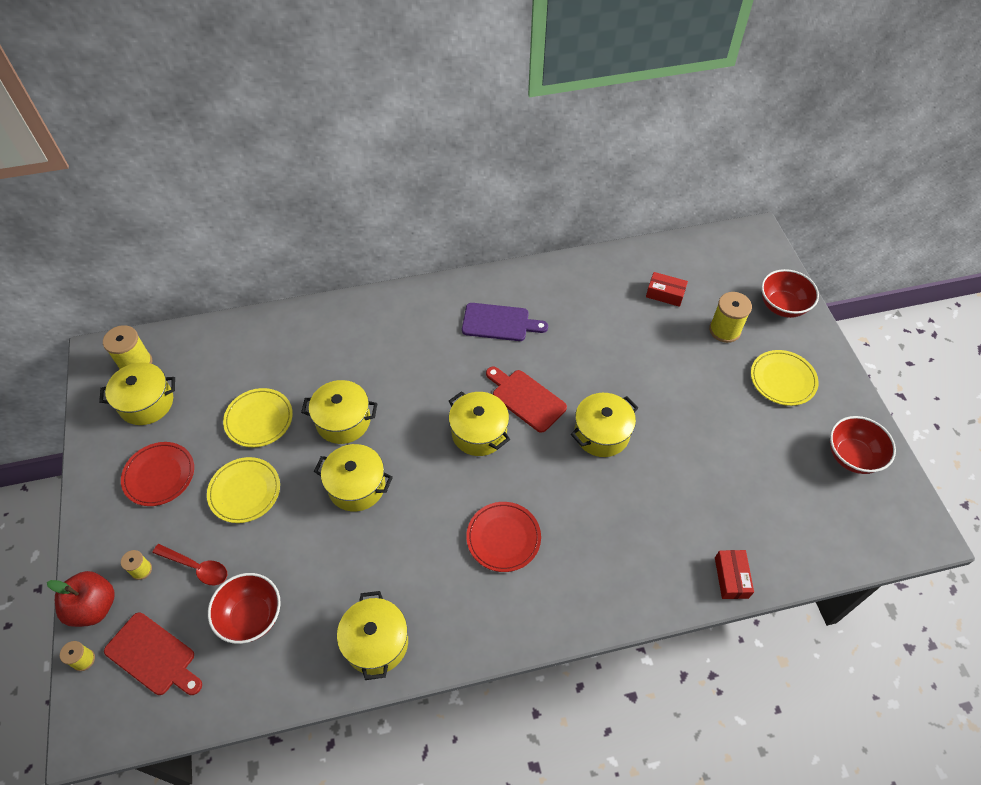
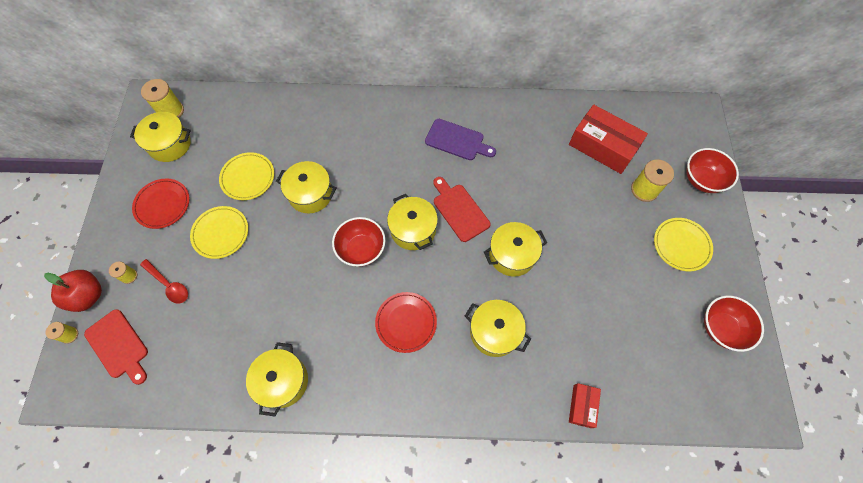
camera: 15 degrees right, 10 degrees up
(251, 616) = (197, 335): red bowl -> red bowl (361, 249)
(356, 486) = (305, 250): yellow pot -> yellow pot (494, 332)
(665, 294) = (603, 146): red box -> red box, size x1.97

